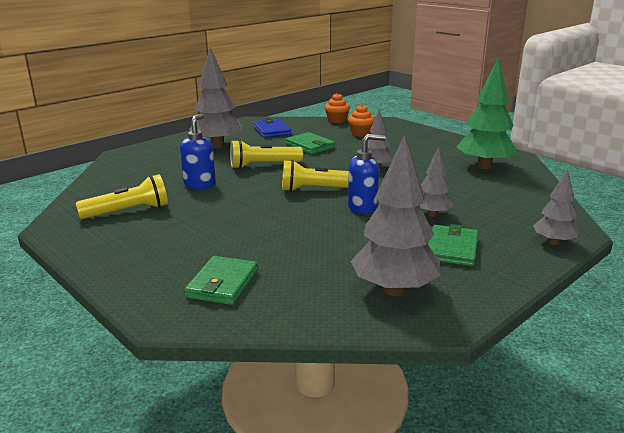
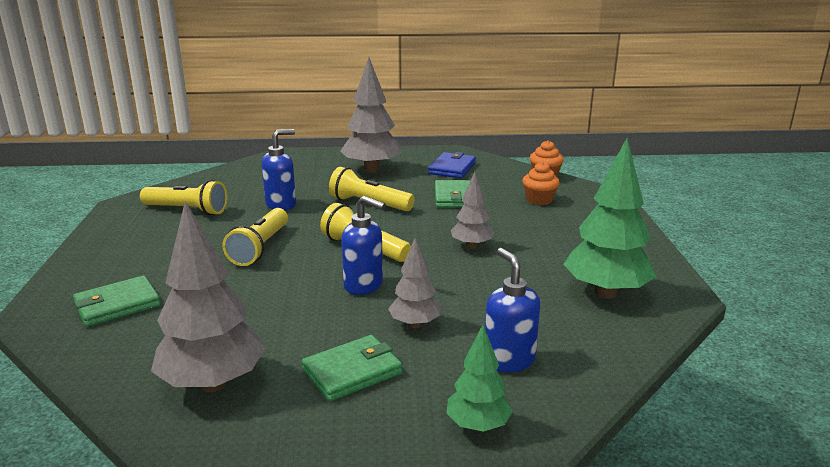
camera: 40 degrees right, 0 degrees up
(247, 213) = (260, 248): none -> yellow flashlight
(507, 211) = (508, 360): none -> blue soap dispenser
(553, 242) = (478, 426): grey tree -> green tree

